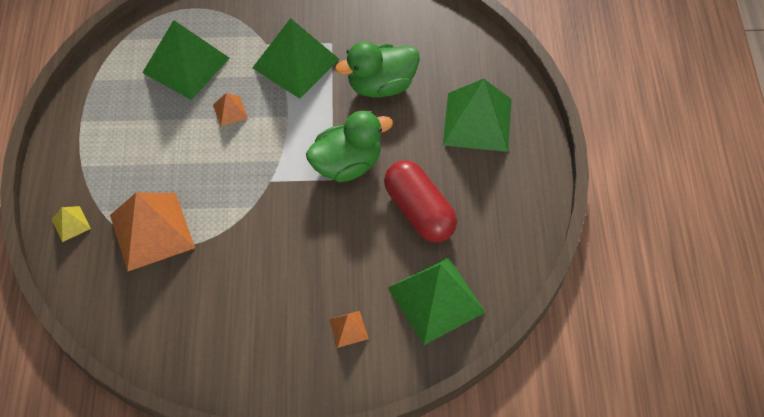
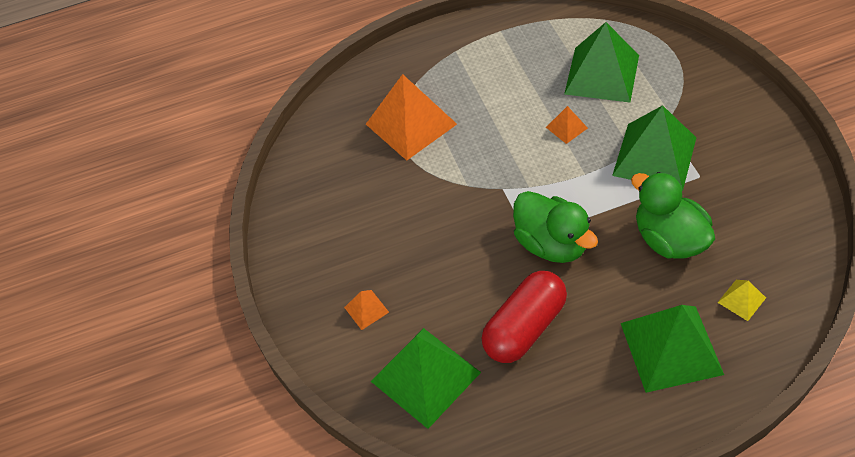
camera: 80 degrees right, 5 degrees down
(71, 224) = (396, 69): yellow pyramid -> yellow pyramid (741, 300)

